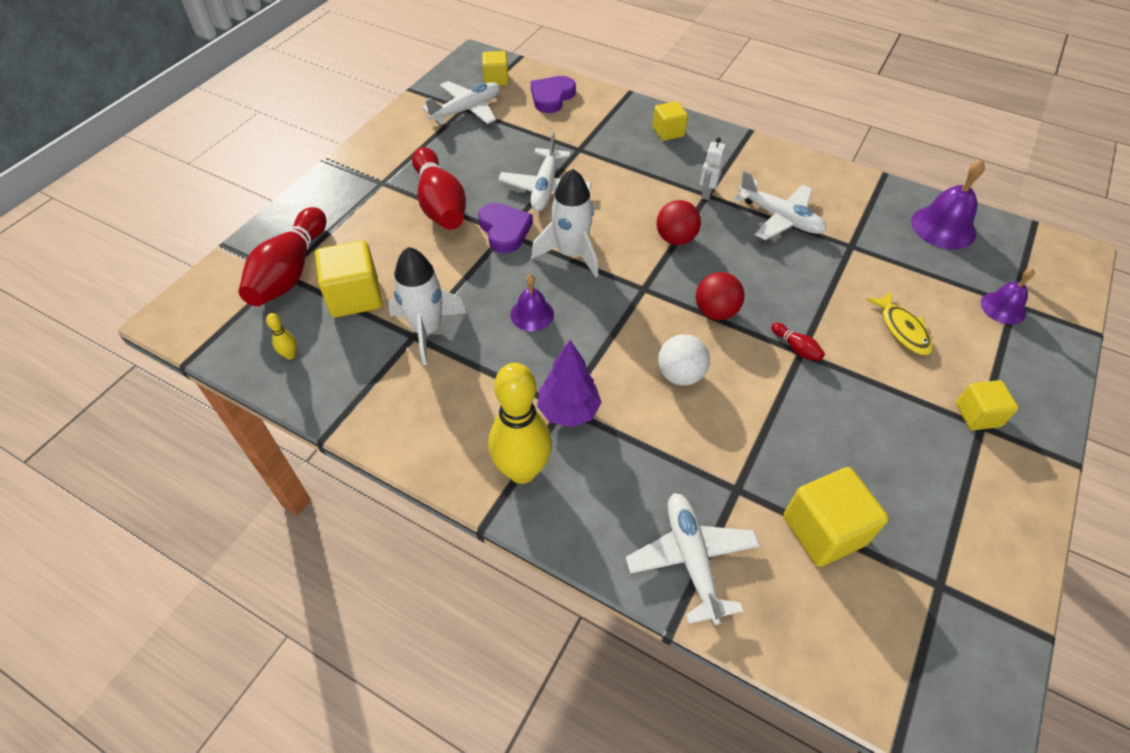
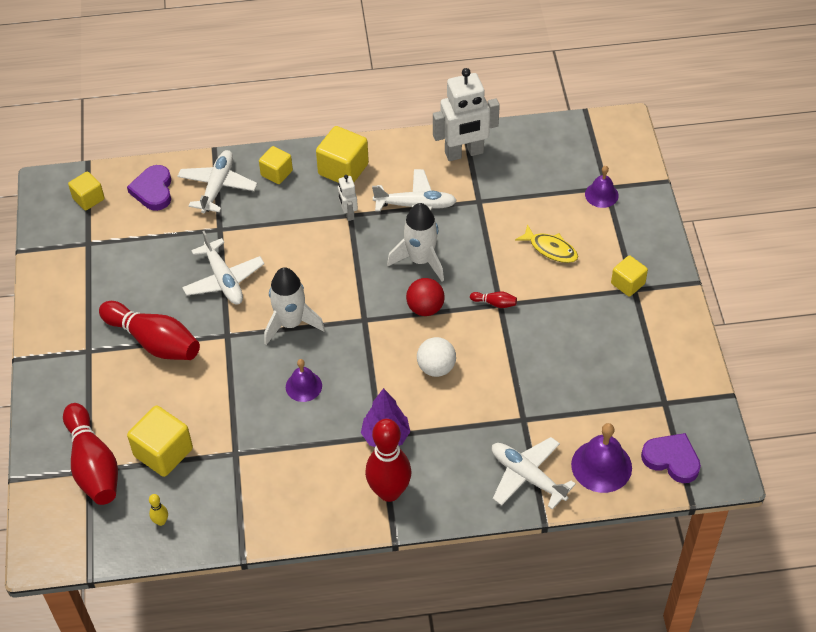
camera: 35 degrees left, 0 degrees up
(427, 330) = (241, 443): white rocket -> white rocket (420, 260)
(466, 110) = (92, 244): white plane -> white plane (217, 186)
(504, 230) = (225, 334): purple heart -> purple heart (671, 459)
(522, 470) = (389, 492): yellow bowling pin -> red bowling pin
(675, 239) = (355, 266): red ball -> none
(824, 530) = (587, 412): yellow cube -> yellow cube (343, 169)
(867, 198) = (464, 153): none -> white robot
(943, 227) = (529, 149): purple bell -> purple bell (601, 466)

